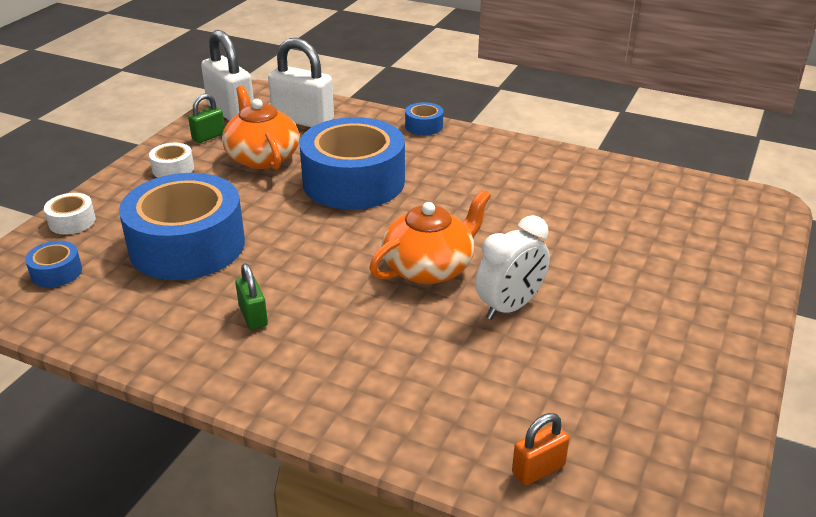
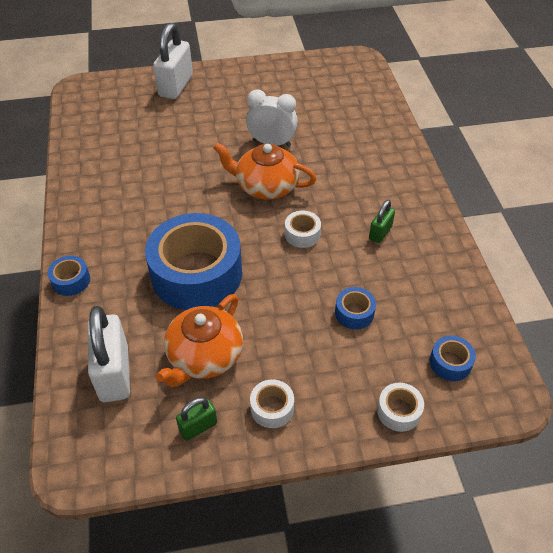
camera: 125 degrees left, 15 degrees up
(187, 245) = (354, 313): blue tape -> blue tape, size x0.41
(208, 136) = (198, 427): green padlock -> green padlock turned 45 degrees counterclockwise
(231, 112) = (135, 448): white padlock -> white padlock (176, 86)
(324, 260) = (302, 234): none -> white tape
(538, 469) = (368, 97): orange padlock -> none

